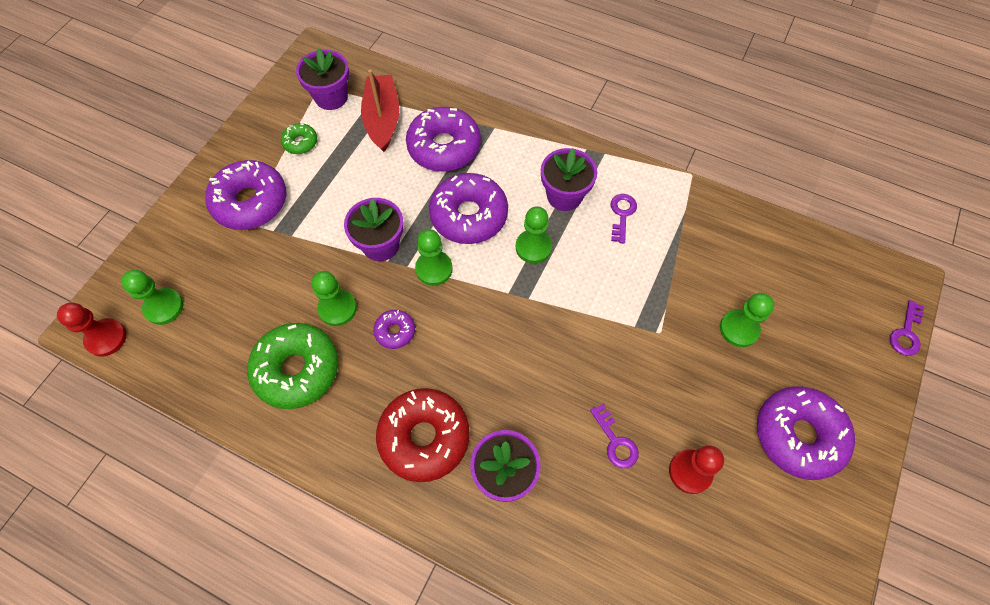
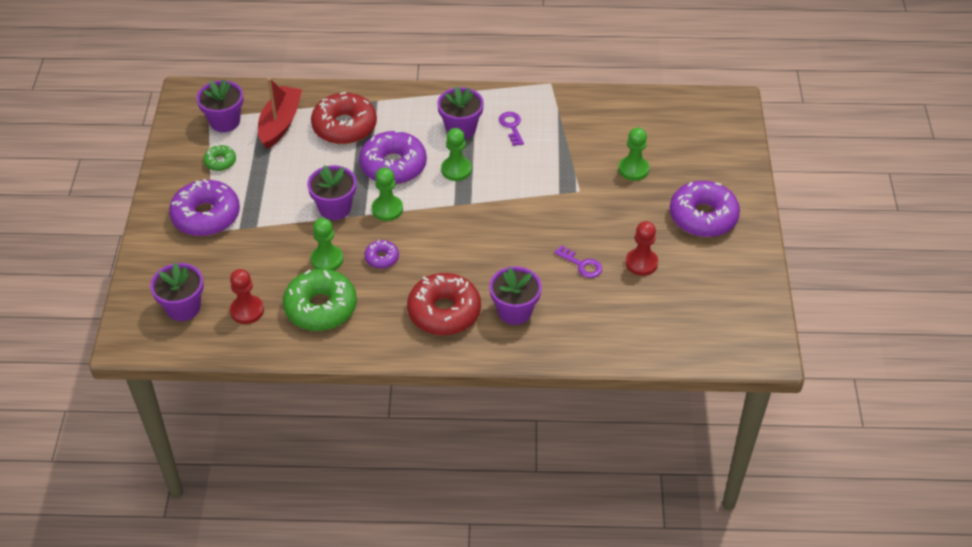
camera: 25 degrees left, 15 degrees down
(106, 338) = (149, 343): red pawn -> red pawn (247, 311)
(164, 307) = (183, 307): green pawn -> purple flower pot
(382, 119) = (280, 123): red boat -> red boat turned 45 degrees clockwise
(444, 147) = (344, 126): purple donut -> red donut
(906, 333) = (747, 133): purple key -> none

